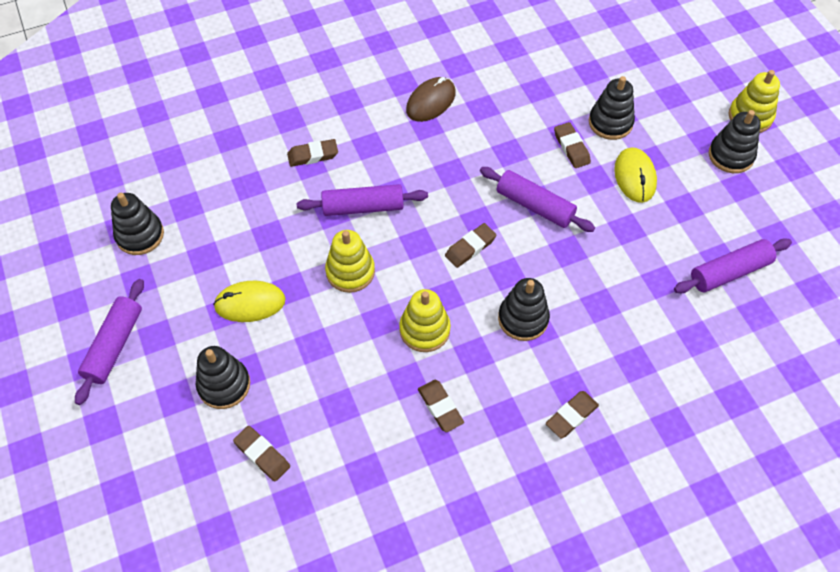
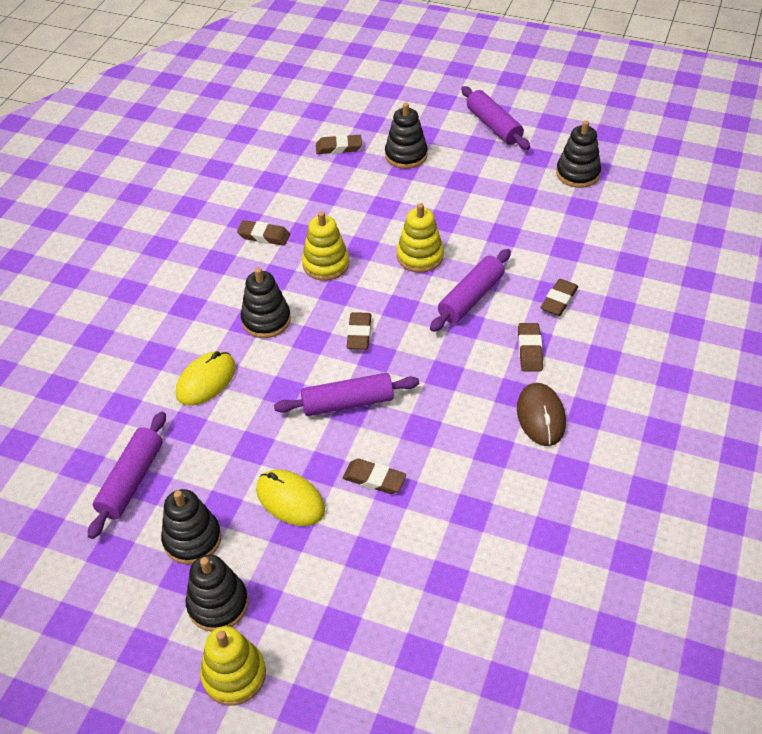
camera: 135 degrees right, 10 degrees down
(250, 303) = (454, 195): yellow mouse -> yellow mouse (206, 380)
(571, 416) = (171, 292): brown eraser -> brown eraser (529, 350)
(610, 122) = (366, 536): black stacking toy -> black stacking toy (192, 539)

